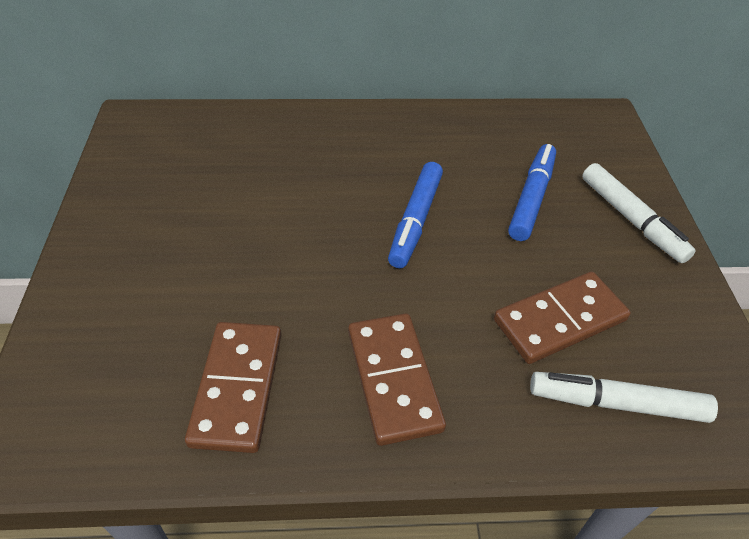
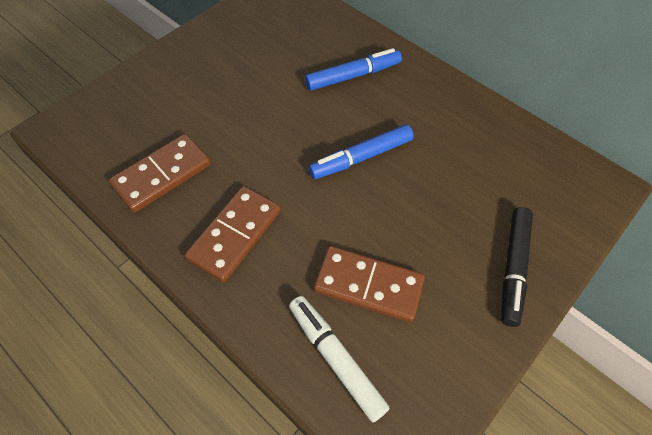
camera: 45 degrees right, 10 degrees up
(531, 198) = (458, 199): blue marker -> blue marker (353, 76)
(631, 219) = (513, 268): white marker -> black marker

